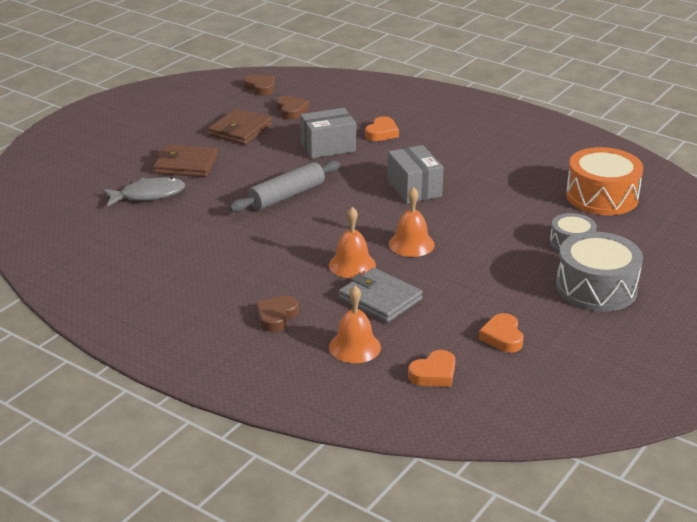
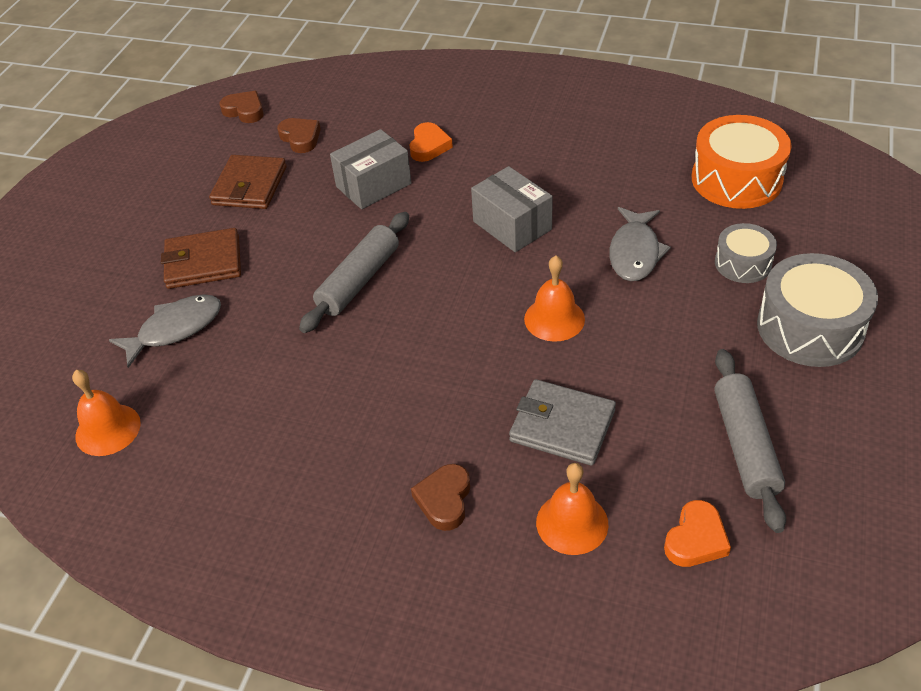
camera: 15 degrees left, 15 degrees up
(352, 265) = (498, 376): orange bell -> orange bell (108, 429)
(495, 221) = (635, 252): none -> grey fish
(502, 337) = (745, 445): orange heart -> grey rolling pin

